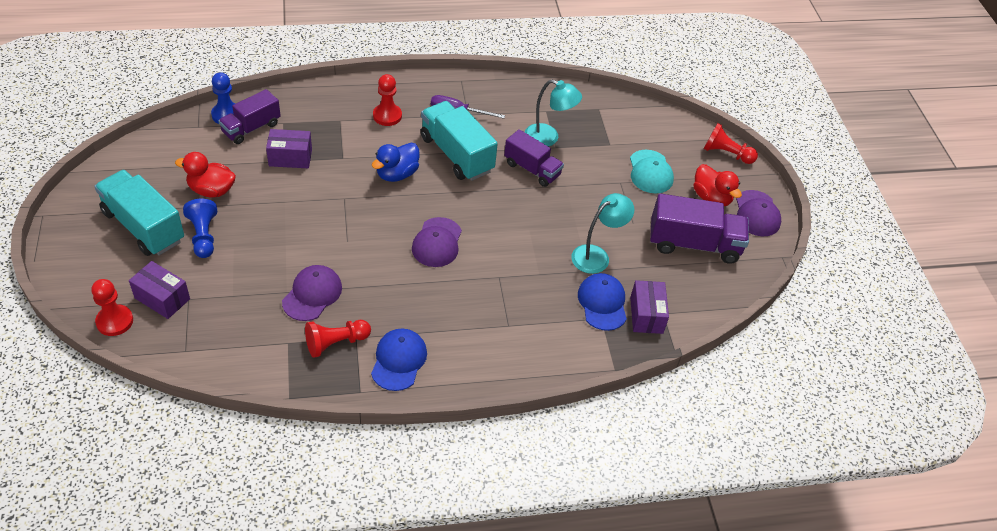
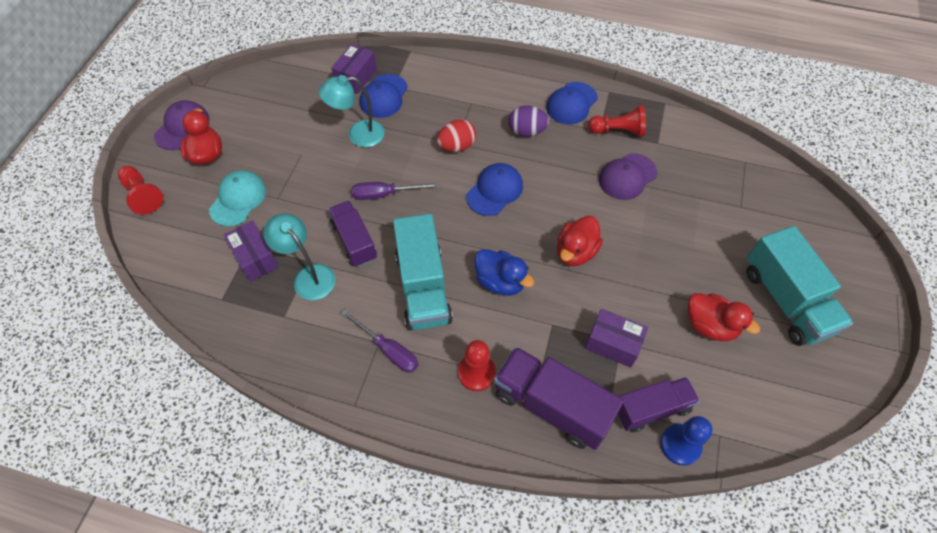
camera: 150 degrees left, 10 degrees up
(115, 321) = (808, 205): red pawn -> none
(162, 298) = (765, 214): purple box -> purple box (255, 258)
(203, 236) = (722, 269): blue pawn -> none
(342, 213) = (575, 252): none -> red duck
(397, 174) = (500, 281): blue duck -> blue duck turned 60 degrees clockwise
(434, 311) = (526, 131): none -> purple egg
(437, 242) = (495, 191): purple cap -> blue cap
(496, 273) = (457, 146): none -> red egg
(533, 211) = (385, 194): none -> purple screwdriver
(694, 244) = (265, 118): purple truck -> purple truck (551, 405)

